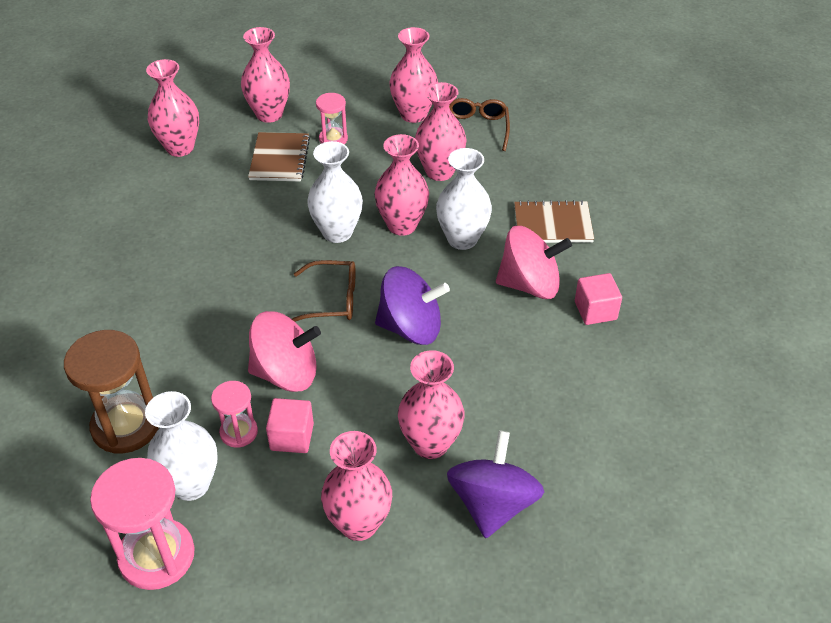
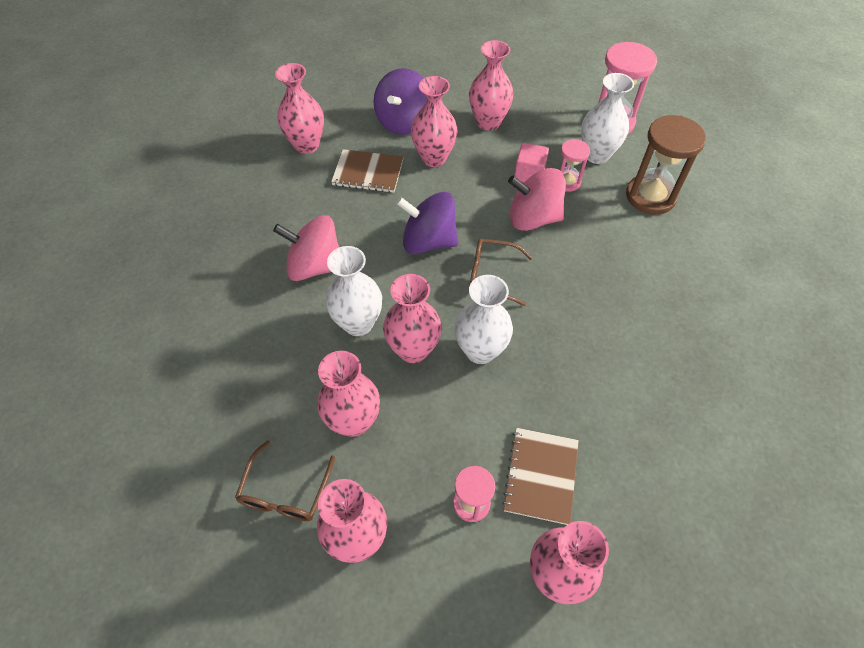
camera: 170 degrees left, 10 degrees up
(180, 148) = (671, 520): pink vase -> pink vase (306, 145)
(552, 224) = (263, 328): brown notebook -> brown notebook (368, 172)
(595, 310) = (272, 235): pink cube -> none

